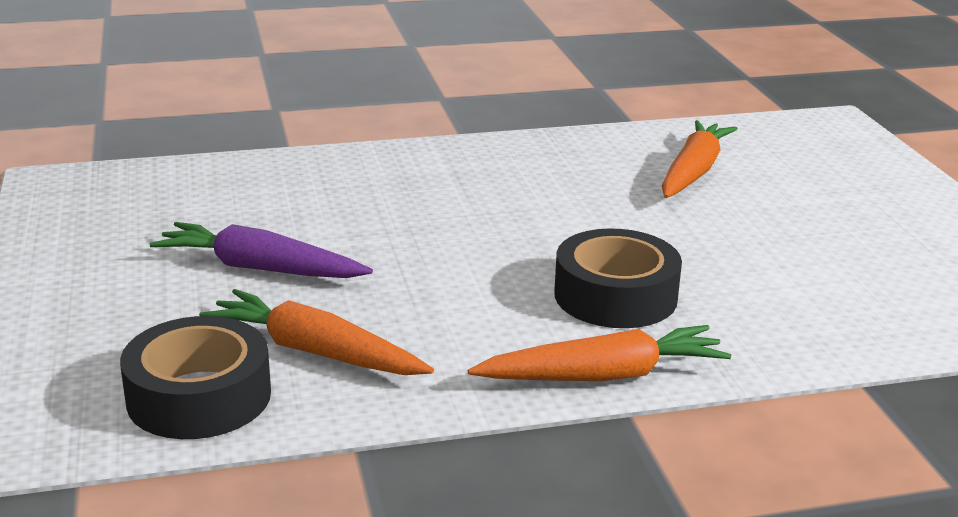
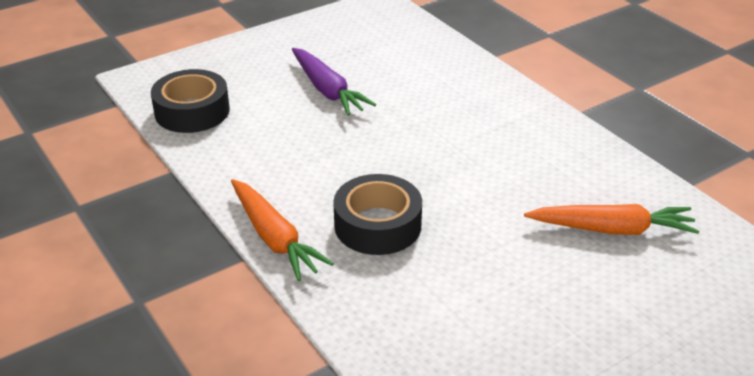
camera: 70 degrees right, 10 degrees up
(260, 268) = (327, 90): purple carrot -> purple carrot turned 150 degrees clockwise
(315, 352) = (249, 132): orange carrot -> none

